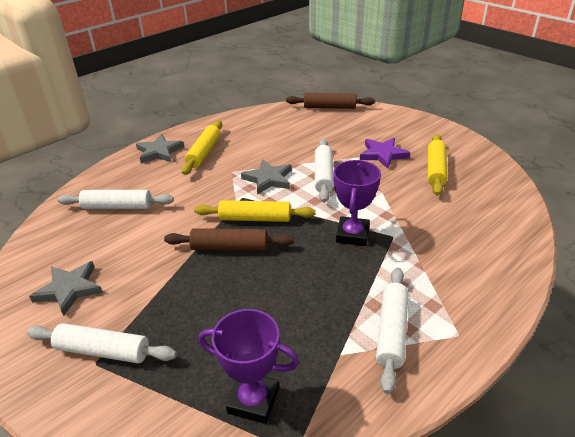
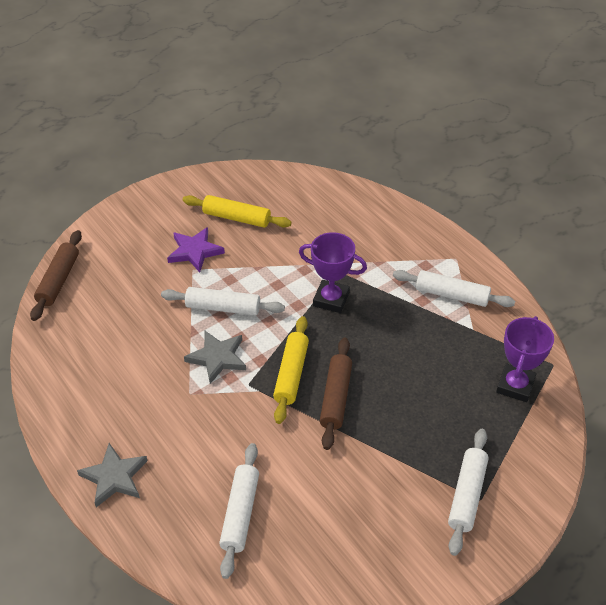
camera: 85 degrees left, 10 degrees up
(69, 289) = (384, 540): grey star -> none
(204, 152) = (134, 423): yellow rolling pin -> none

